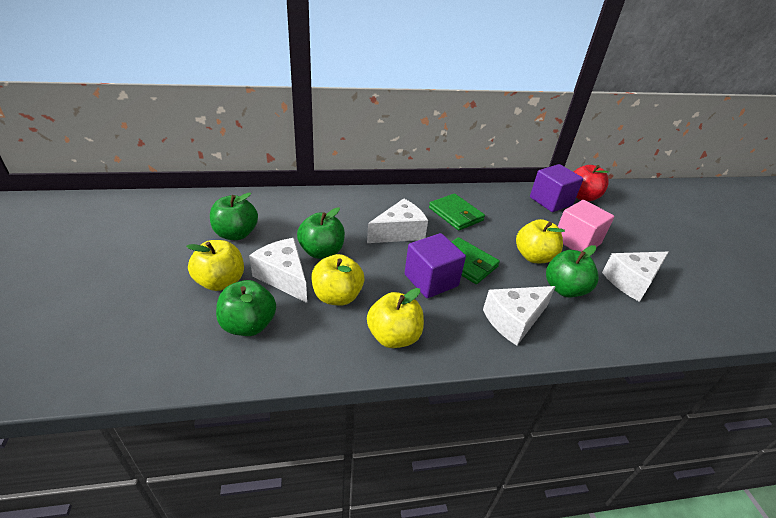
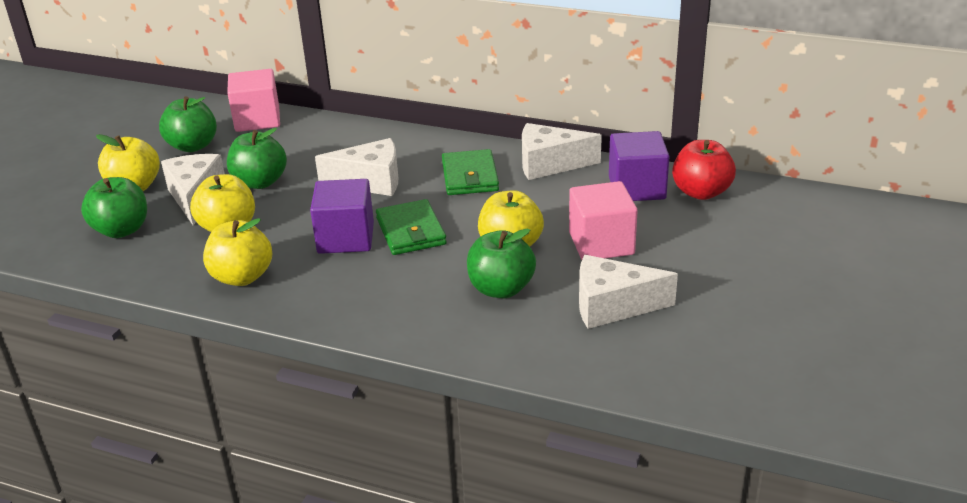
camera: 35 degrees right, 5 degrees down
(267, 202) = (257, 120): none -> pink cube
(514, 320) = (391, 300): white cheese -> white cheese (549, 164)

